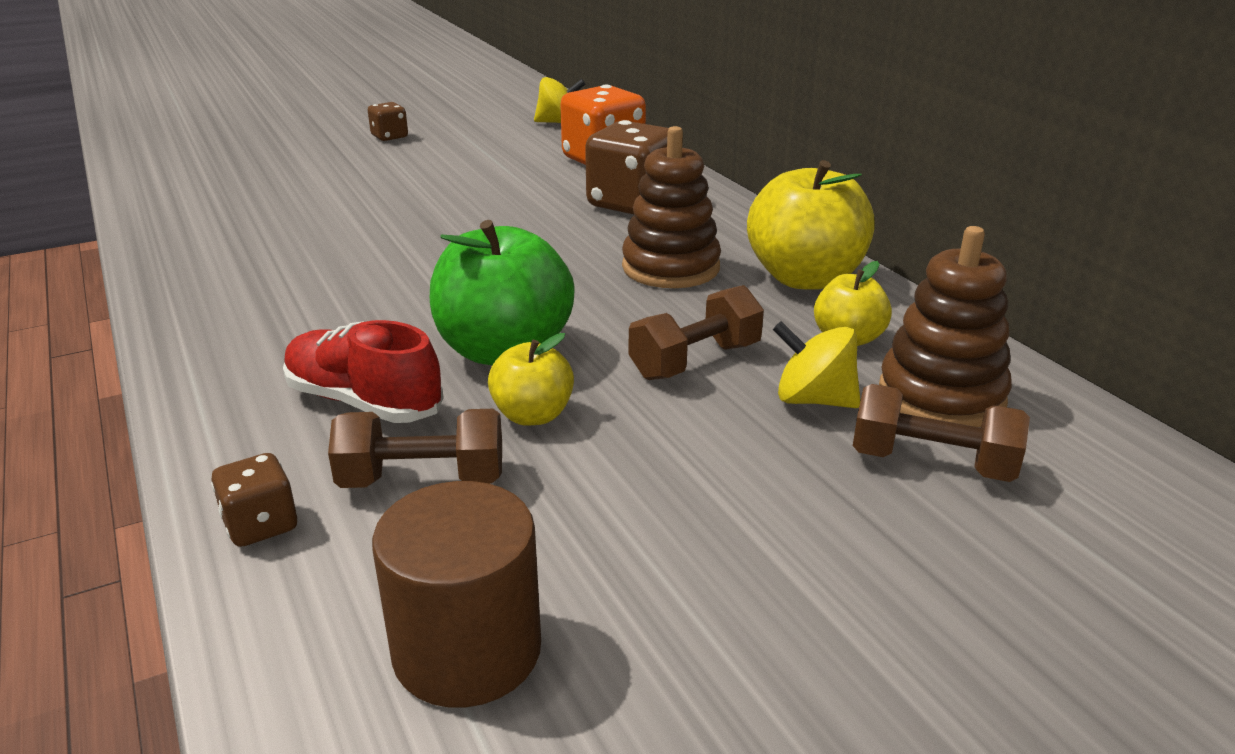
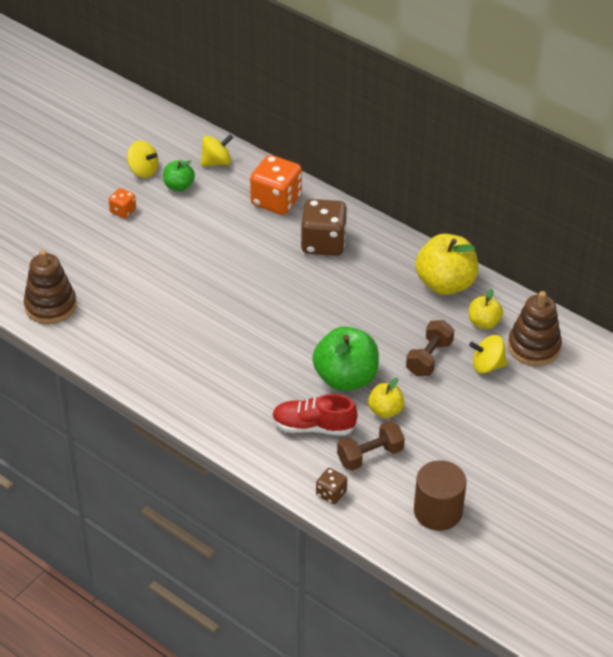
camera: 25 degrees left, 15 degrees up
(389, 137) = (123, 211): brown dice -> orange dice
(458, 116) = (143, 171): none -> yellow spinning top
(487, 131) = (179, 186): none -> green apple
(670, 268) = (379, 295): brown stacking toy -> brown stacking toy (50, 306)
(932, 463) = (543, 385): brown dumbbell -> none

